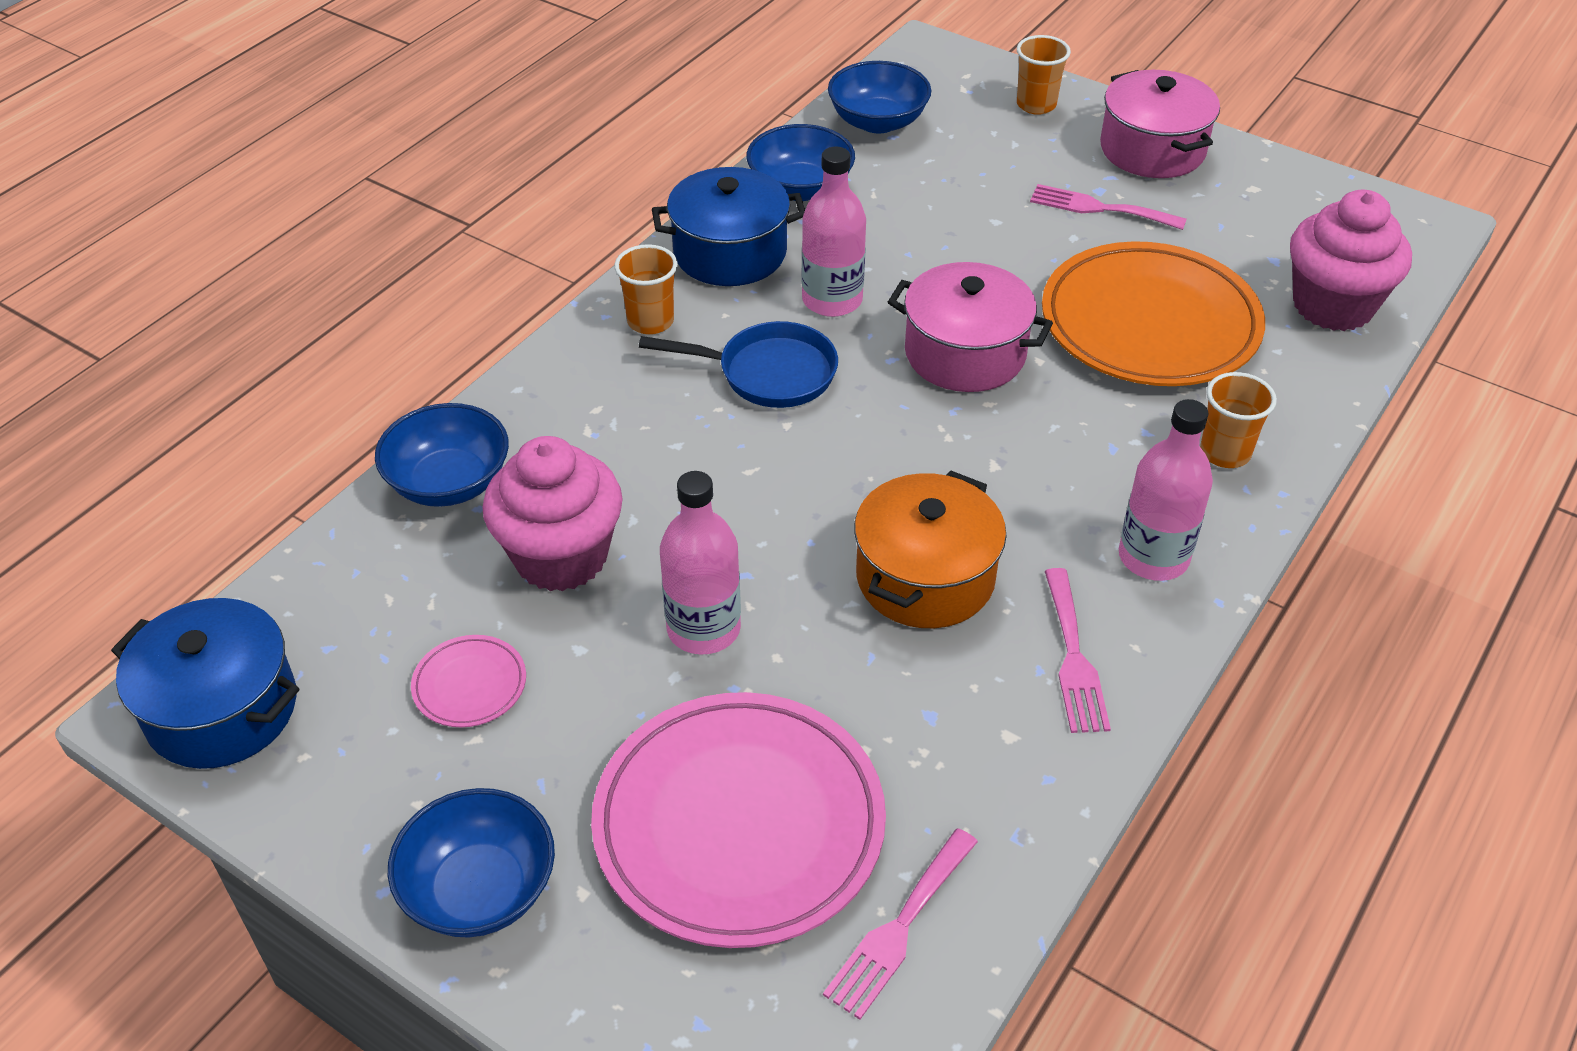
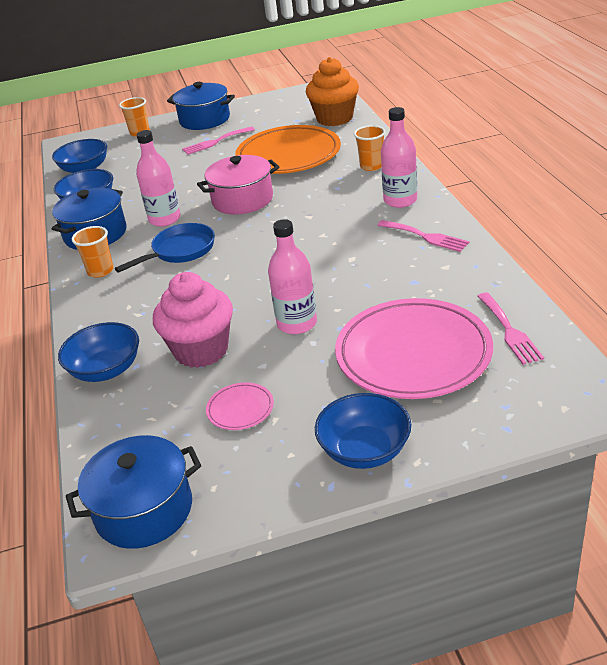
camera: 45 degrees left, 10 degrees down
(925, 577) = (343, 255): orange pot -> none
(1152, 149) = (204, 120): pink pot -> blue pot
(1333, 305) = (334, 118): pink cupcake -> orange cupcake

